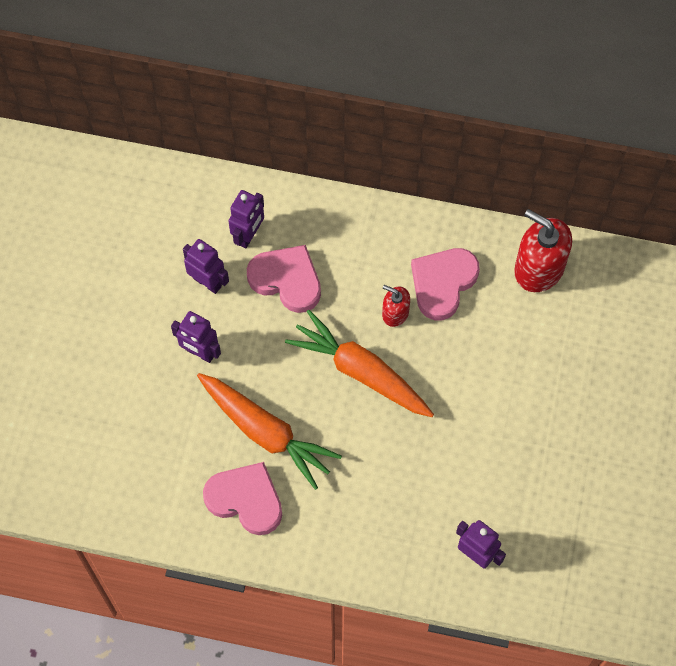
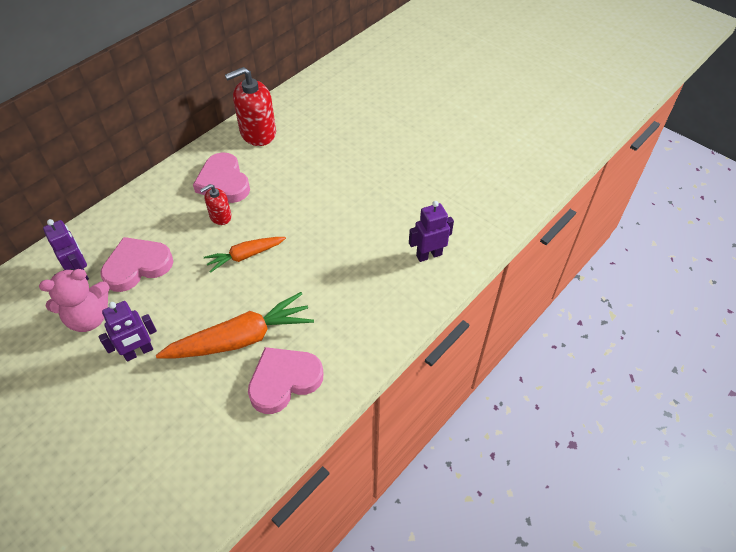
camera: 60 degrees left, 15 degrees down
(207, 282) = (89, 318): purple robot -> pink teddy bear
(361, 372) = (245, 256): orange carrot -> orange carrot, size x0.59

